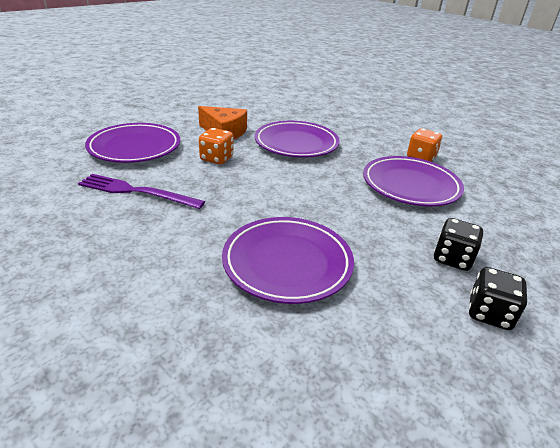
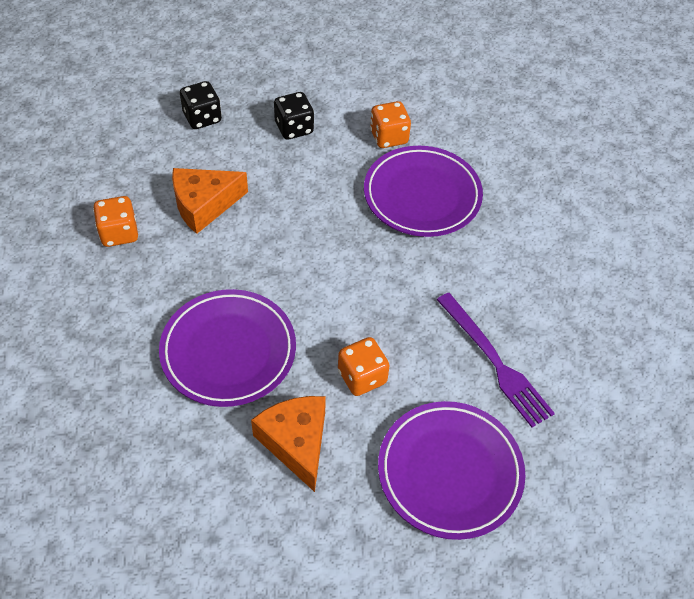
camera: 140 degrees left, 20 degrees up
(378, 298) = (388, 137): none -> orange dice
(410, 185) = (204, 205): purple plate -> orange cheese
(489, 313) = (331, 91): black dice -> black dice (202, 118)

